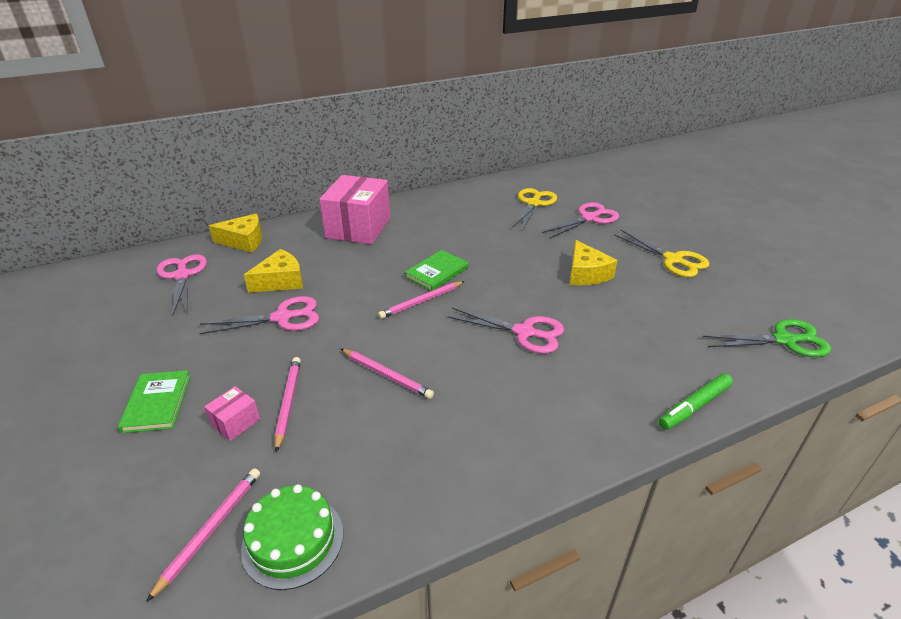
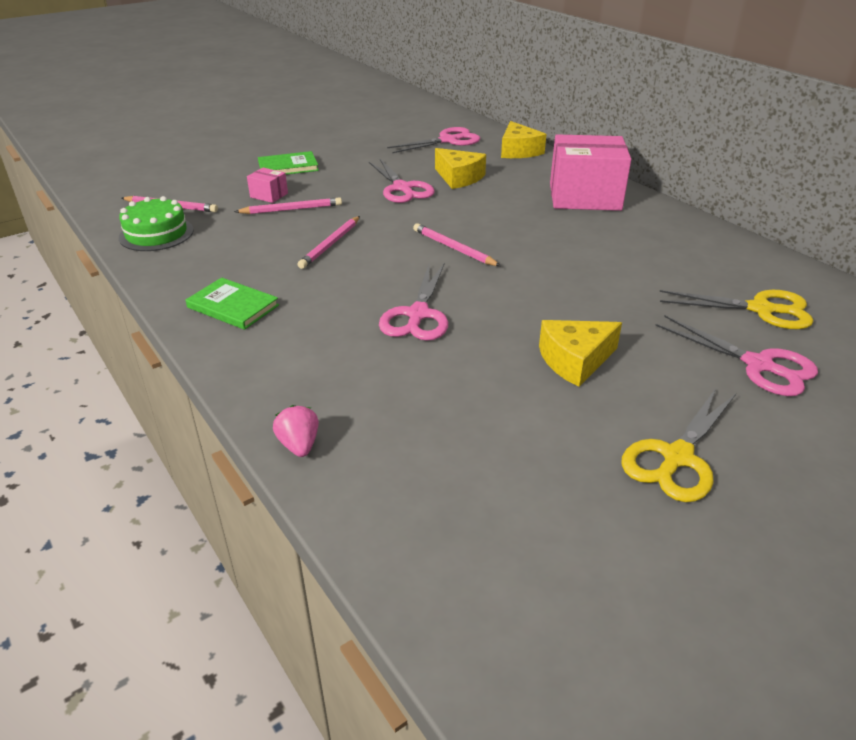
camera: 80 degrees right, 0 degrees up
(437, 272) = (516, 251): green book -> green book (233, 306)
(694, 406) = (299, 445): green marker -> pink strawberry
(784, 340) = (473, 577): green scissors -> none

